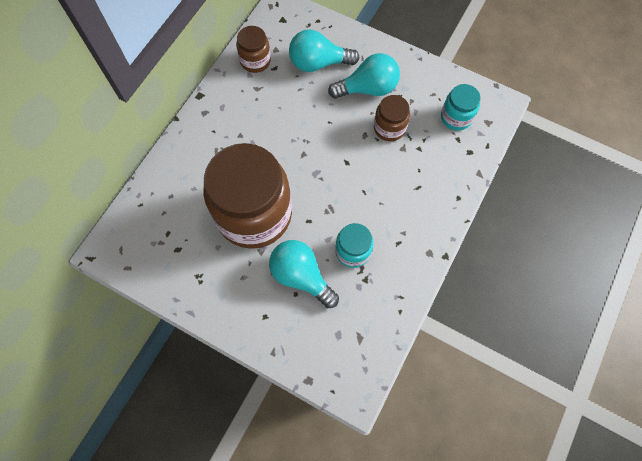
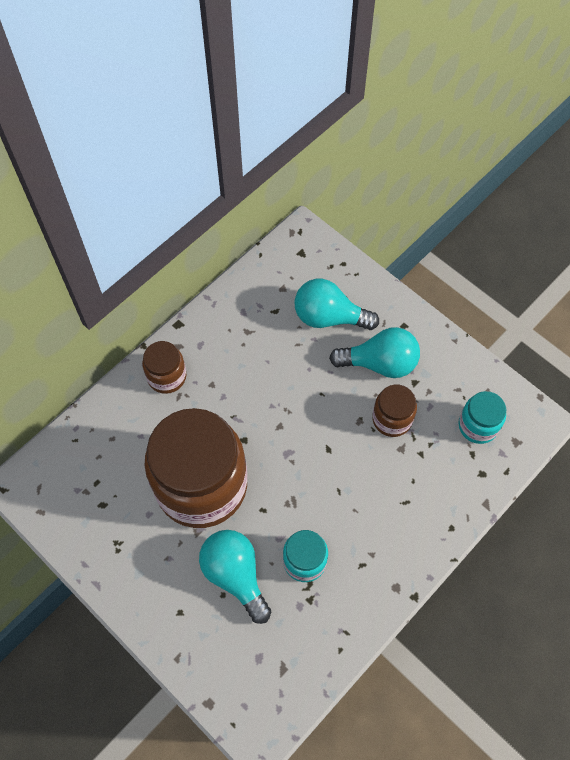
camera: 15 degrees right, 5 degrees down
(255, 61) = (255, 297): brown jar -> brown jar (167, 376)

